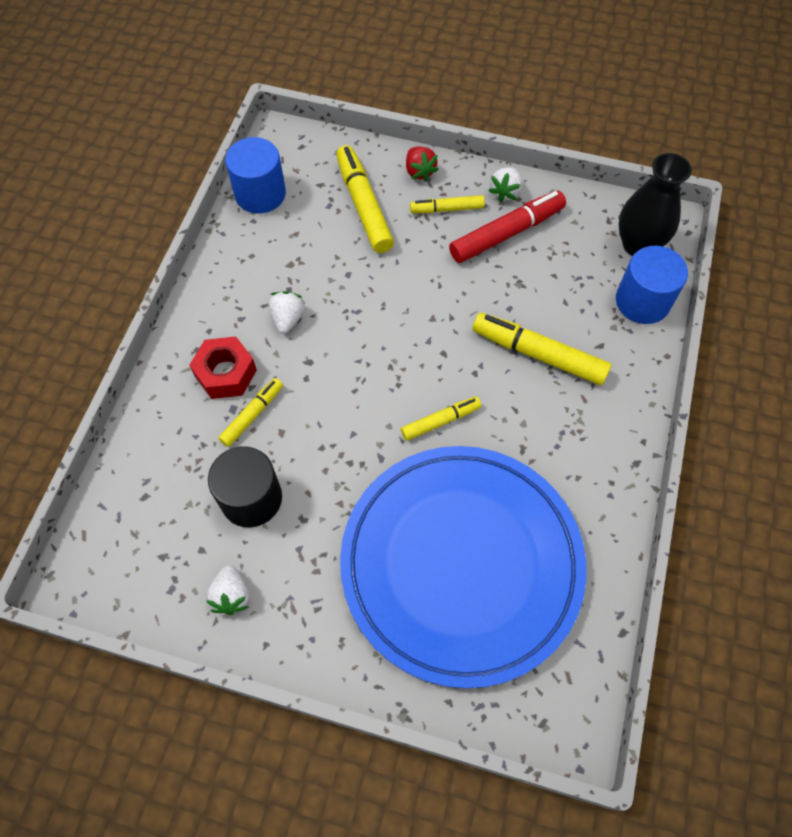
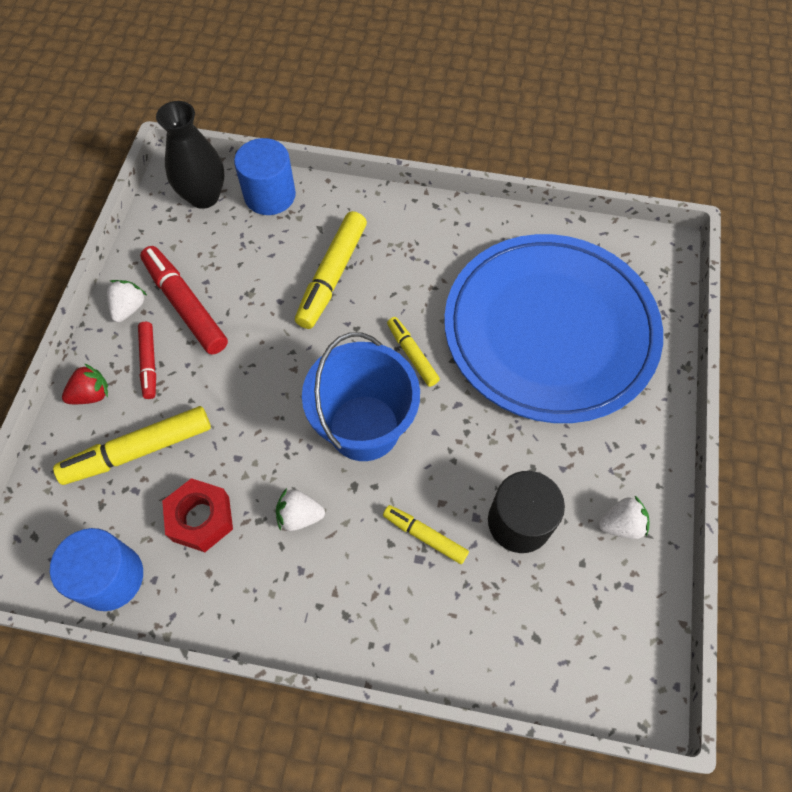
camera: 95 degrees left, 0 degrees up
(225, 373) = (375, 575): red nut -> red nut (201, 519)
(365, 373) = (364, 427): none -> blue bucket
(447, 209) = (149, 363): yellow marker -> red marker
(505, 192) = (129, 308): white strawberry -> white strawberry turned 90 degrees counterclockwise

